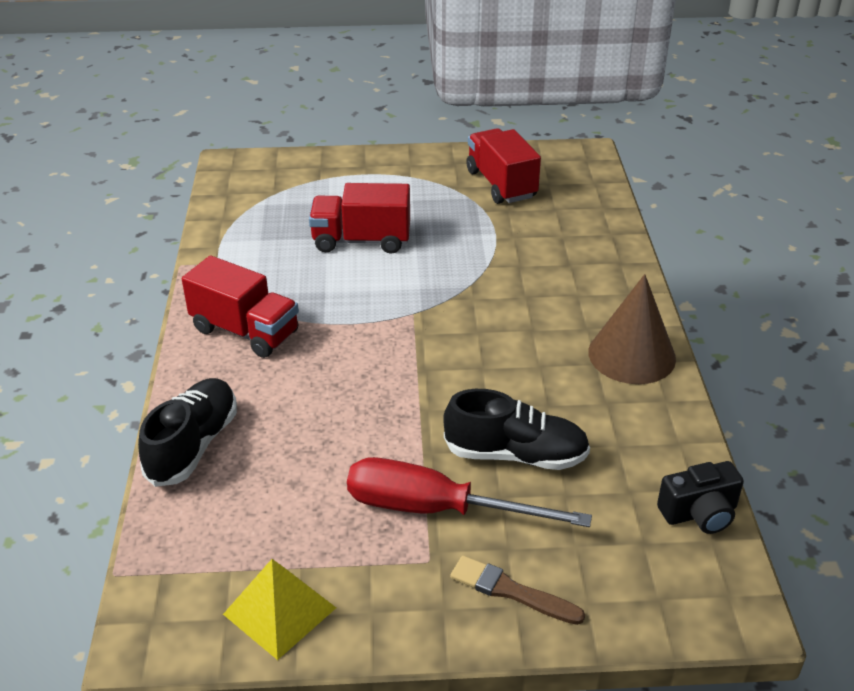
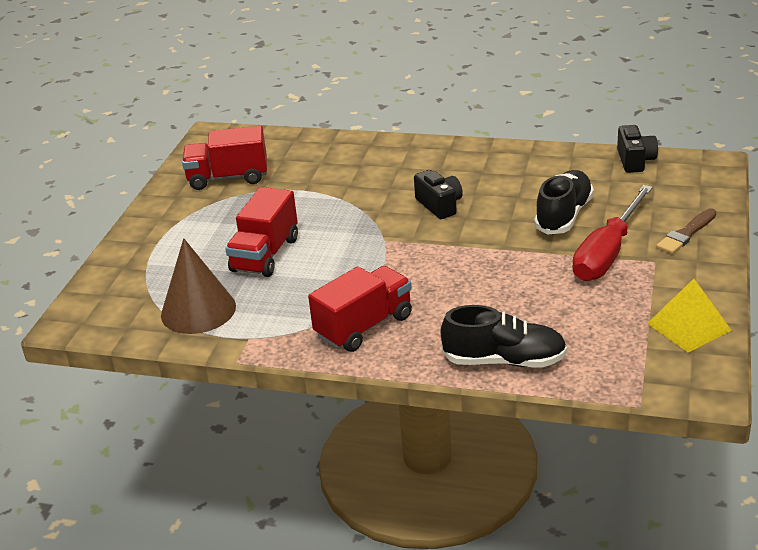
camera: 70 degrees left, 5 degrees down
(193, 445) = (504, 361): black shoe -> black shoe turned 150 degrees clockwise
(501, 342) = (439, 205): none -> black camera
(631, 355) = (478, 157): brown cone -> brown cone (198, 310)

